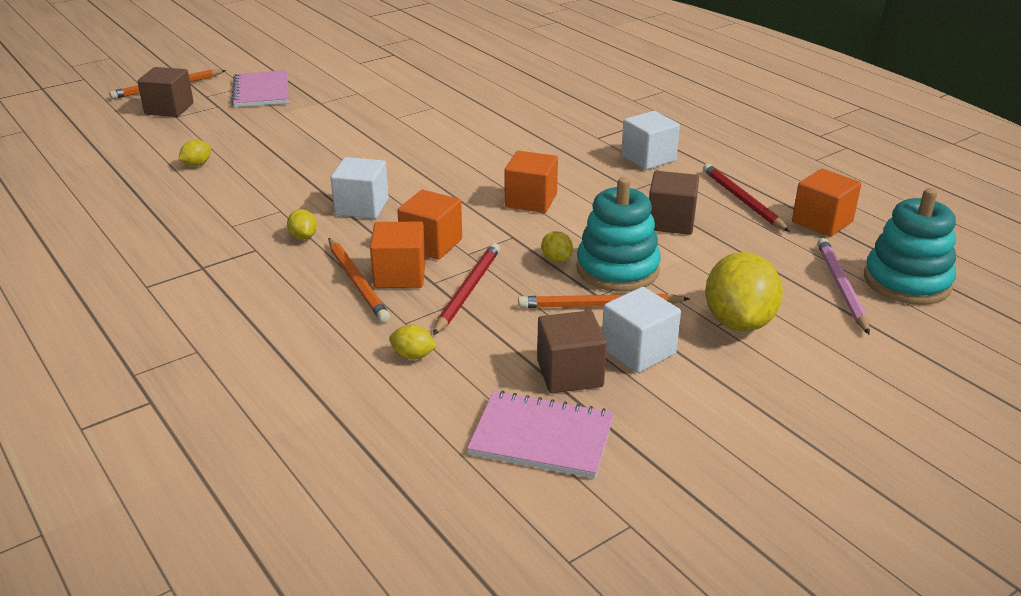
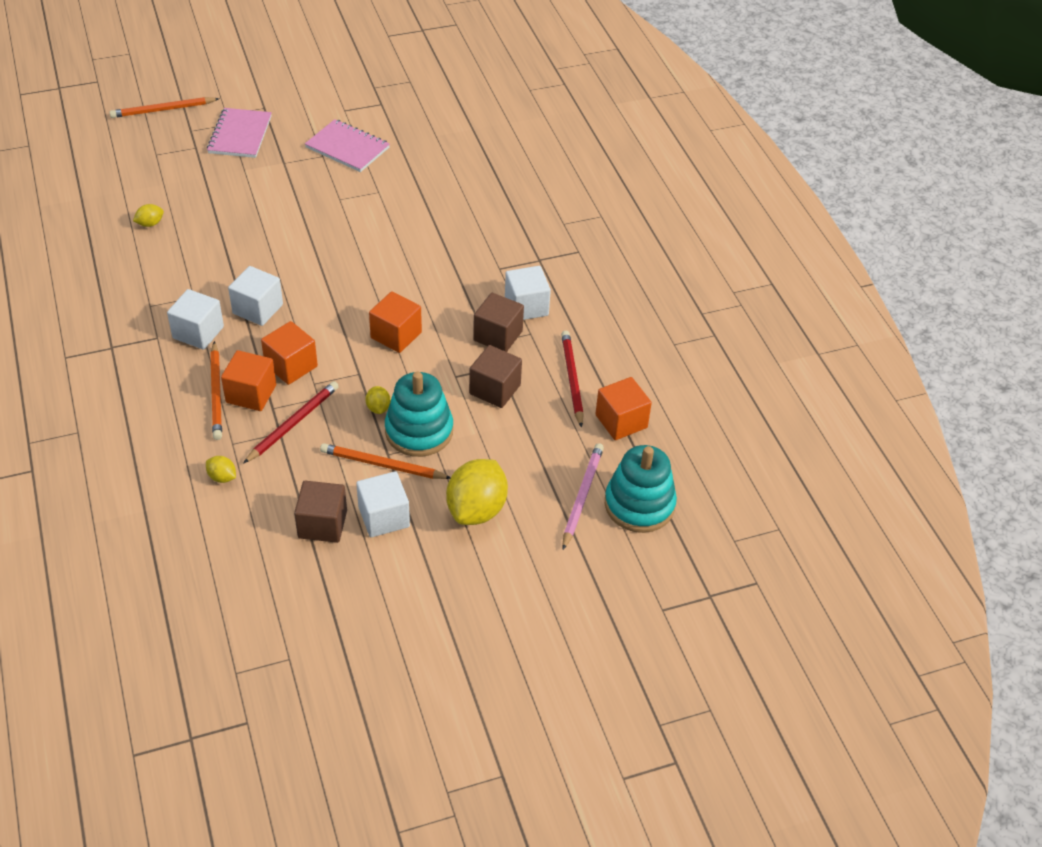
camera: 15 degrees right, 15 degrees up
(169, 109) = (154, 142): brown cube -> brown cube (498, 336)
(303, 237) = (198, 332): yellow lemon -> white cube
(542, 437) = (272, 574): pink notebook -> pink notebook (347, 148)

